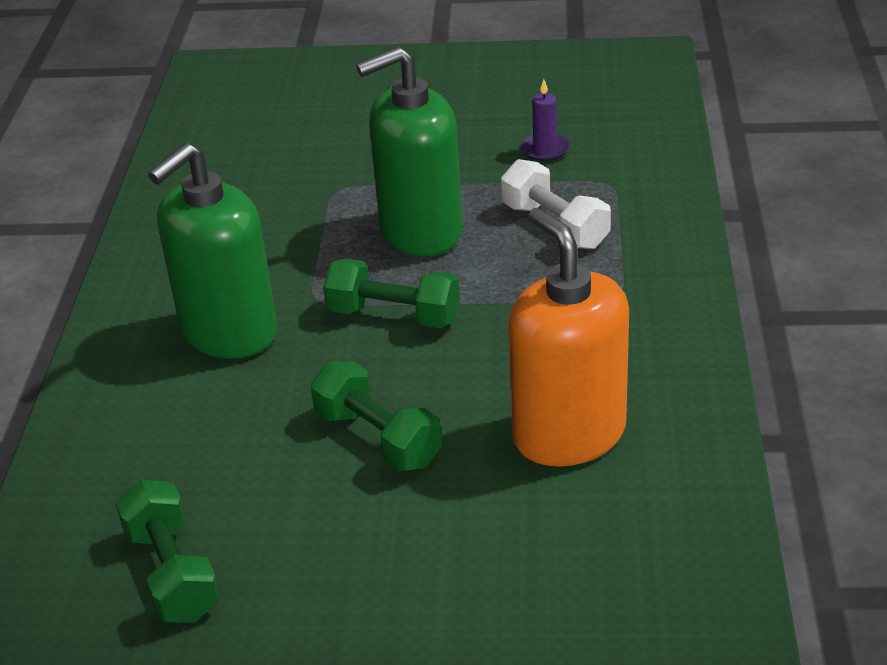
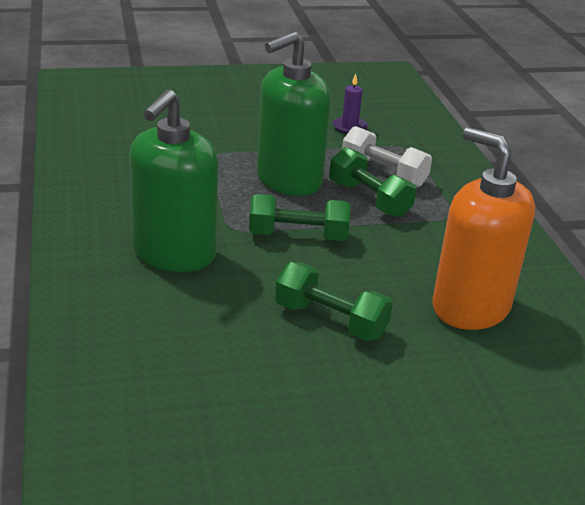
camera: 20 degrees left, 5 degrees down
(172, 573) = (213, 436): green dumbbell -> green dumbbell (369, 200)

